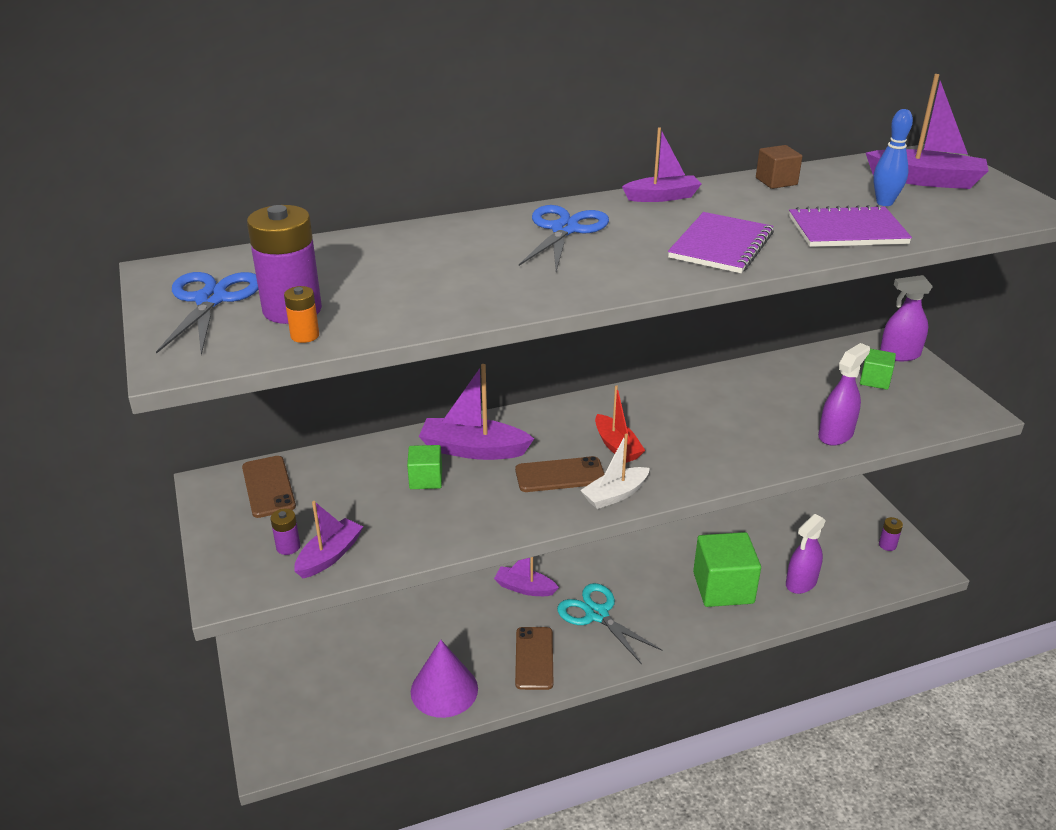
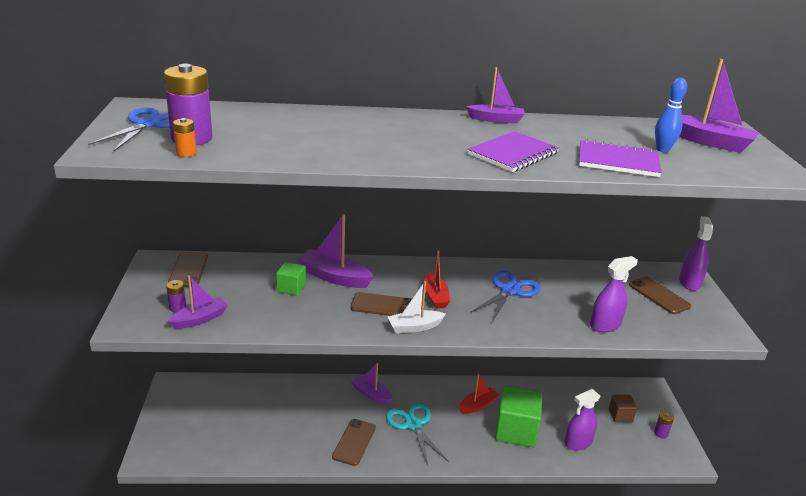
camera: 15 degrees right, 5 degrees down
(444, 690) = (282, 446): purple cone -> none
(564, 230) = (409, 126): blue scissors -> blue scissors (510, 290)
(663, 567) = (477, 405): none -> red boat
(776, 181) = (589, 124): brown cube -> brown cube (620, 415)
(874, 380) = (659, 295): green cube -> brown phone
(899, 355) = (689, 282): purple spray bottle -> purple spray bottle turned 90 degrees clockwise

